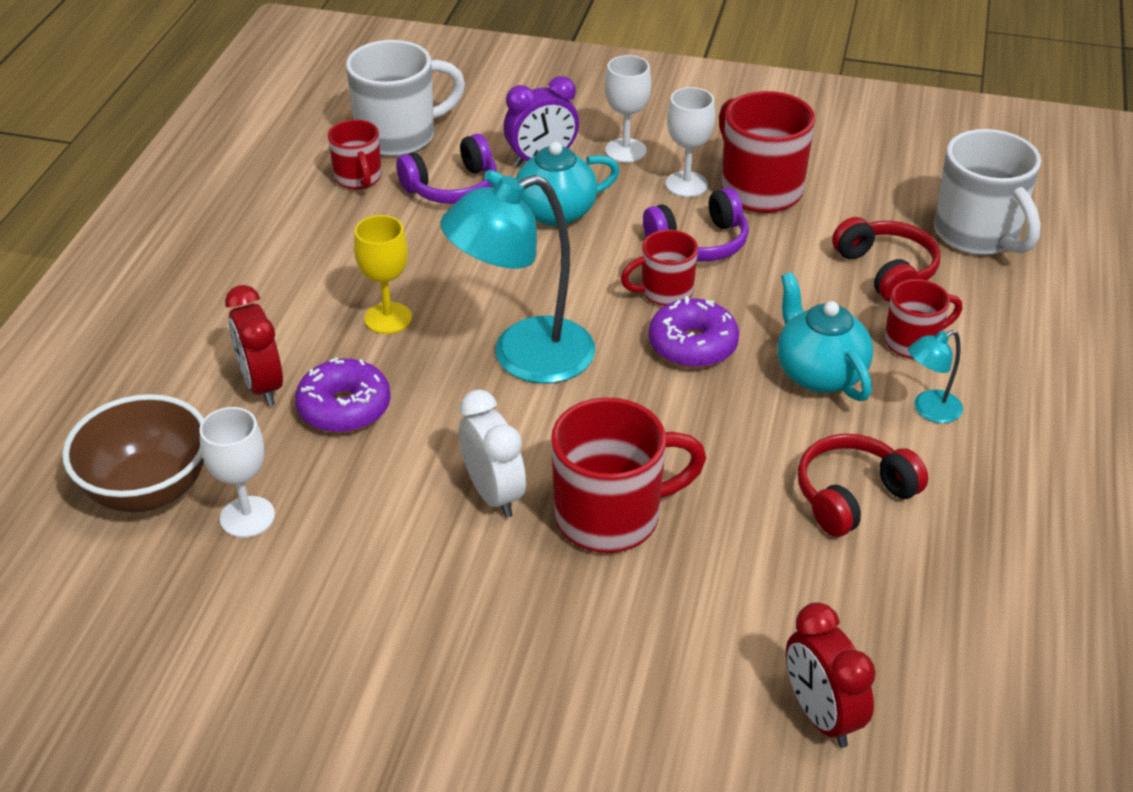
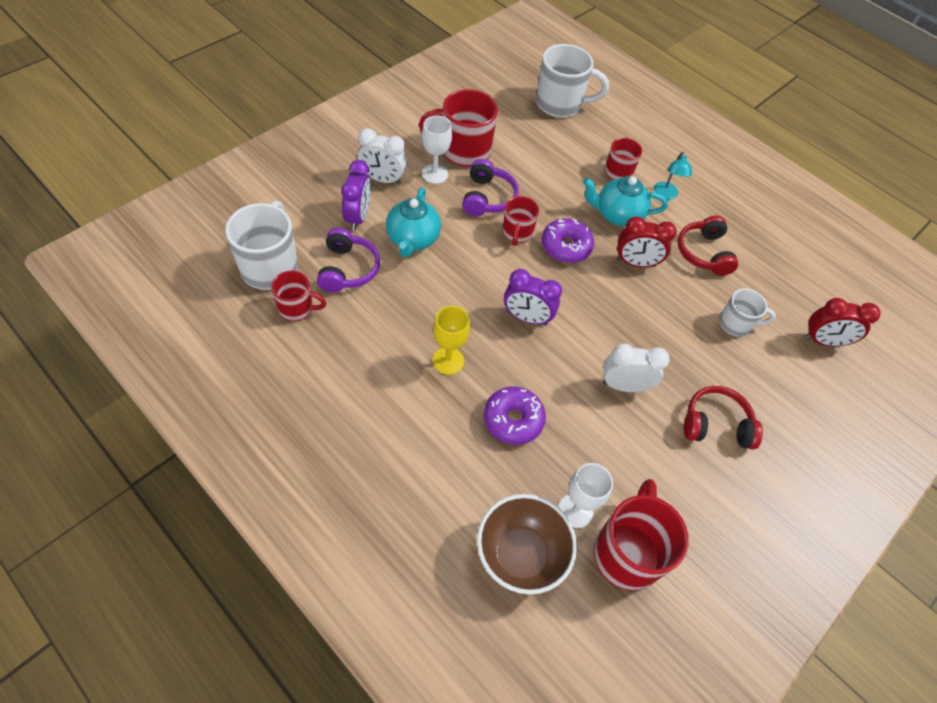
camera: 65 degrees left, 15 degrees up
(262, 385) = (464, 452): red clock -> red clock (635, 263)
(523, 357) = (527, 317): turquoise lamp -> purple clock
(611, 516) = (668, 346): red mug -> red mug (627, 552)
(625, 150) = (382, 179): white goblet -> white clock
(739, 584) = (736, 324): none -> white mug
(886, 271) = (562, 148): red headphones -> red headphones (716, 425)

